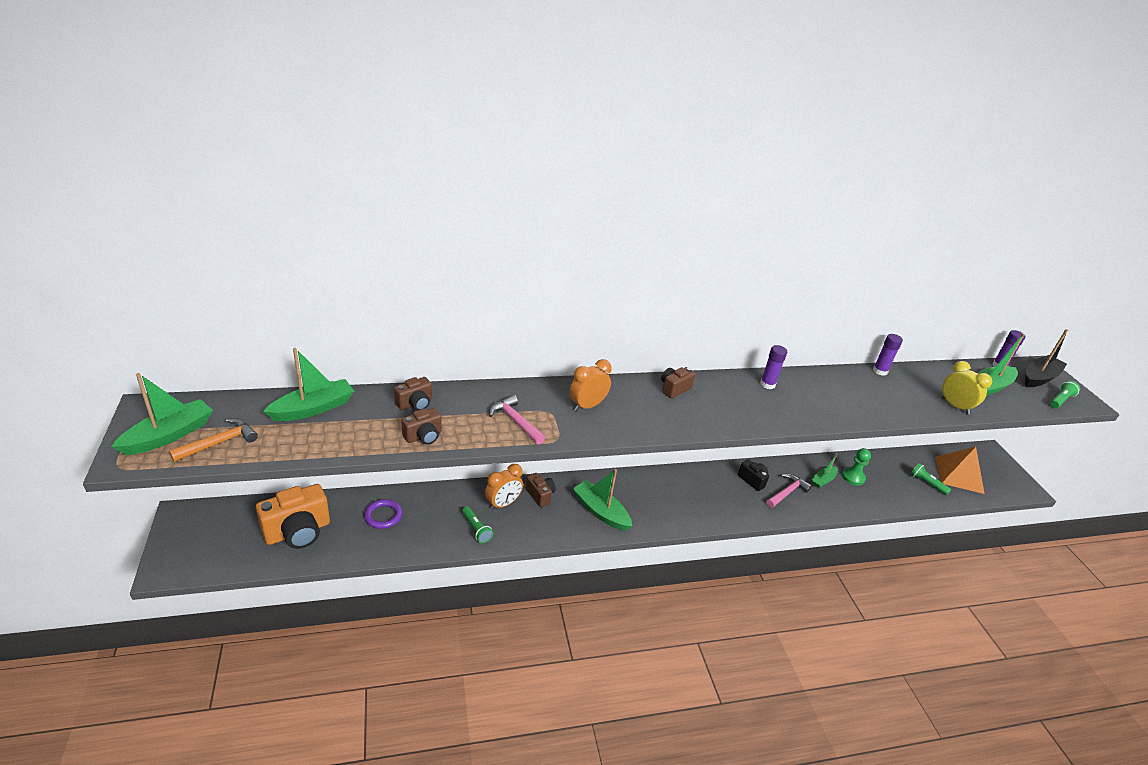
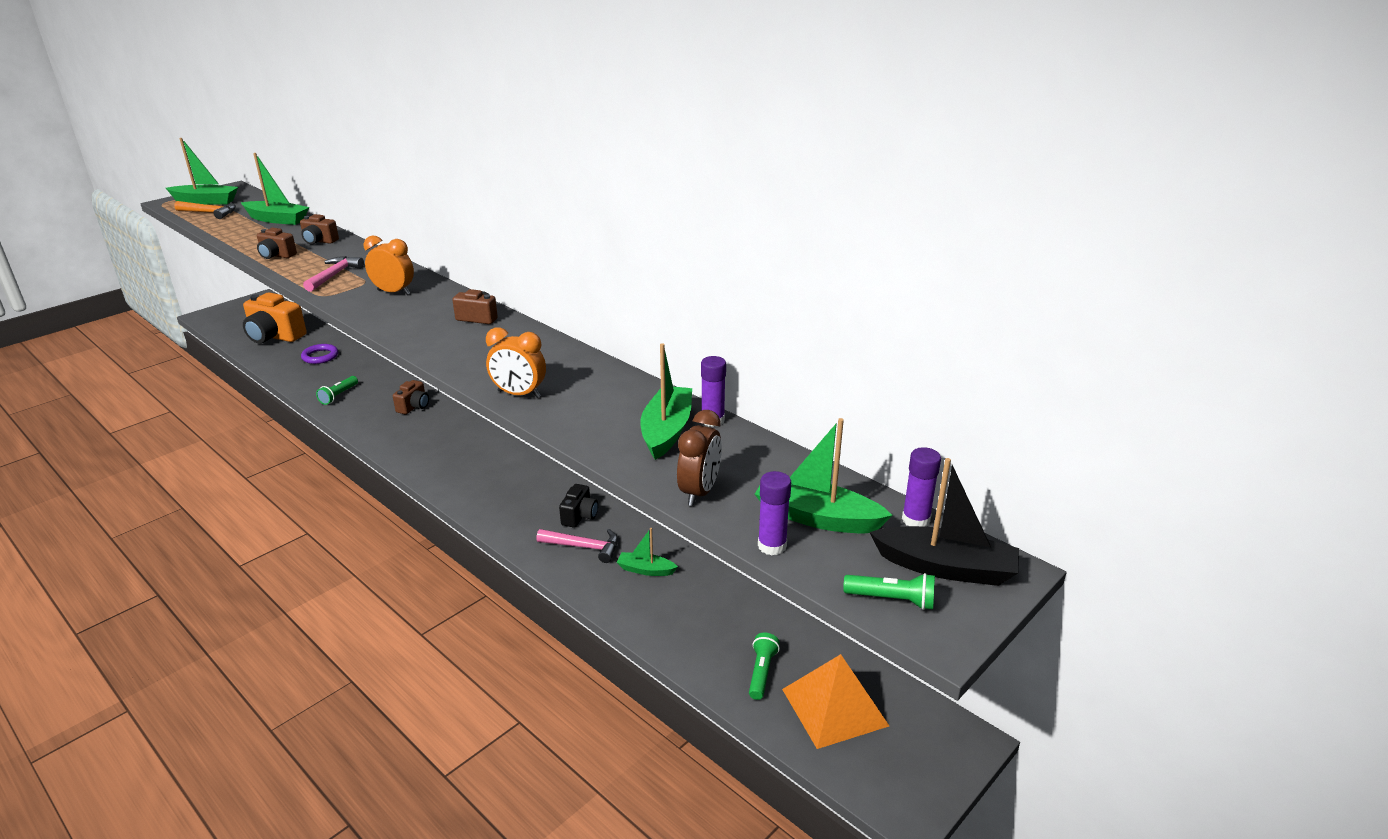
camera: 60 degrees right, 5 degrees down
(503, 504) = (384, 395): orange clock -> orange clock (519, 394)
(601, 511) = (421, 442): green boat -> green boat (666, 431)
(767, 384) = (559, 359): purple glue stick -> purple glue stick (772, 546)
(853, 477) = (685, 594): green pawn -> none
(955, 406) = (699, 492): yellow clock -> brown clock

